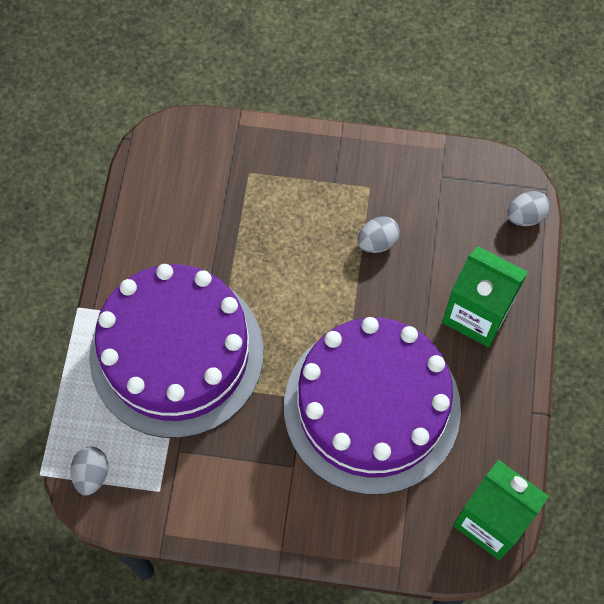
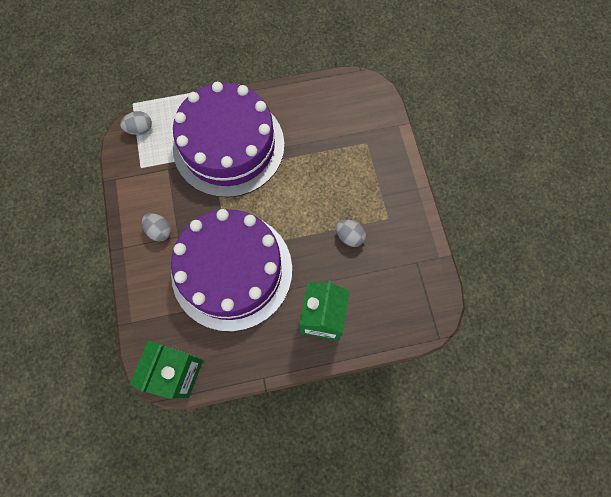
camera: 70 degrees right, 5 degrees up
(525, 216) = (410, 330): grey egg -> grey egg (159, 231)

